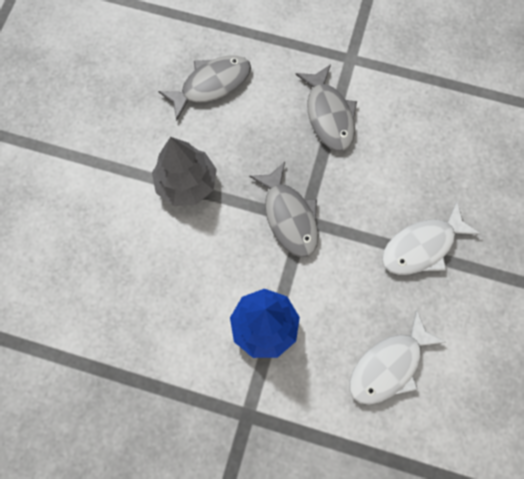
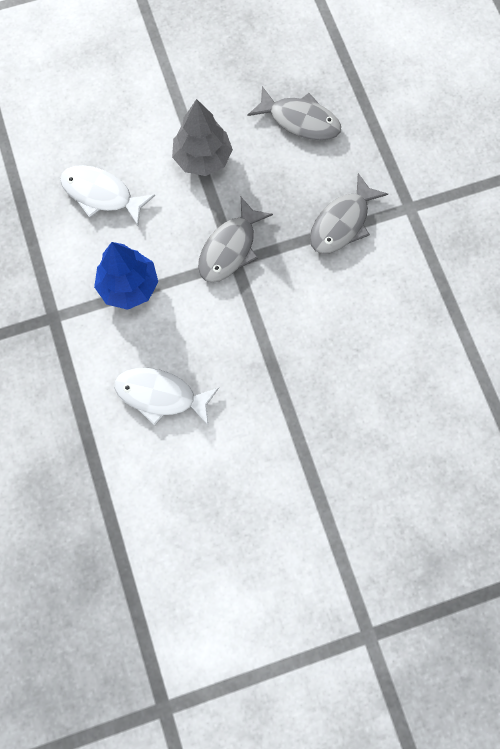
camera: 55 degrees right, 0 degrees up
(422, 246) = (279, 363): white fish -> white fish (101, 194)

